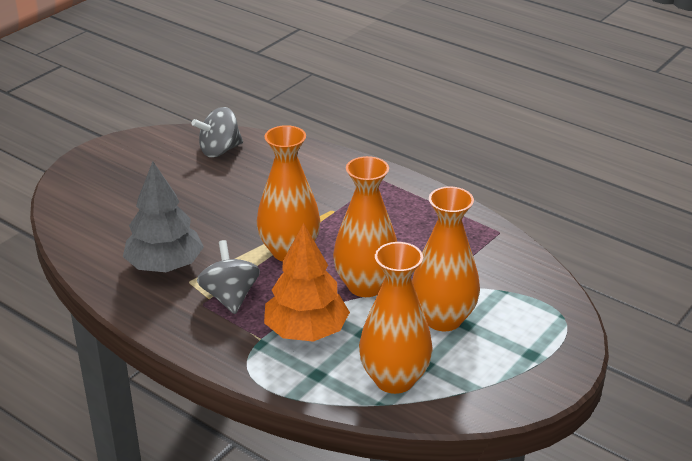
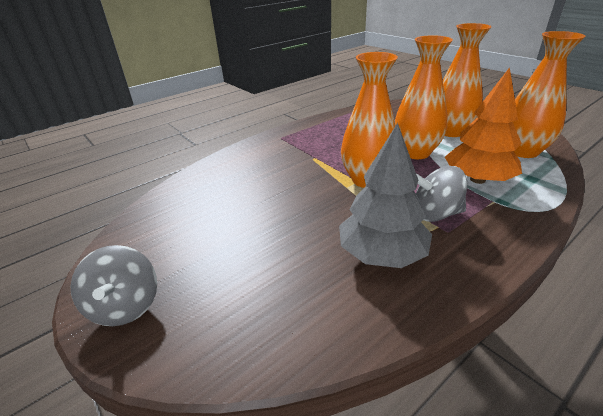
camera: 75 degrees left, 0 degrees up
(219, 150) = (181, 207): grey spinning top -> grey spinning top (125, 306)

